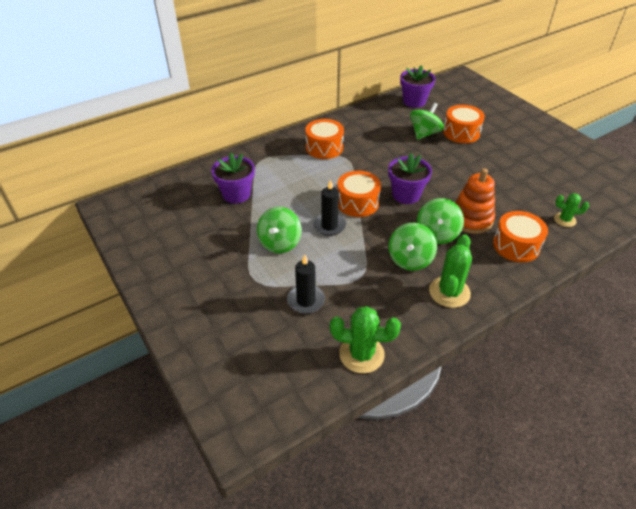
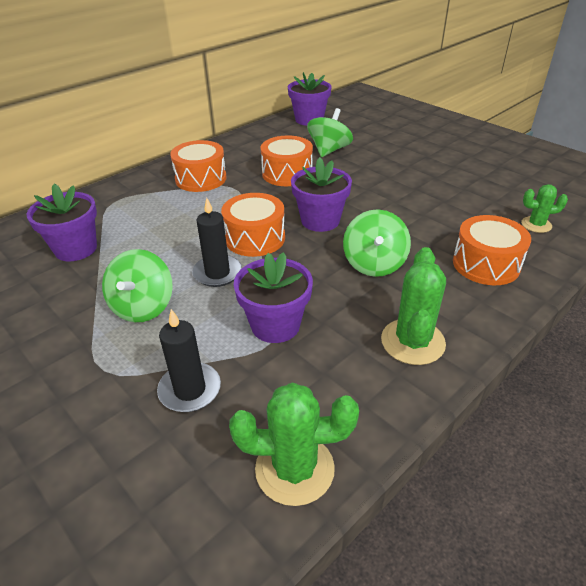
camera: 10 degrees left, 5 degrees down
(363, 268) = (275, 325): none -> purple flower pot
(410, 259) = (343, 303): green spinning top -> none
(461, 132) = (374, 145): orange drum -> orange drum (287, 173)
(471, 219) = (415, 239): orange stacking toy -> none

